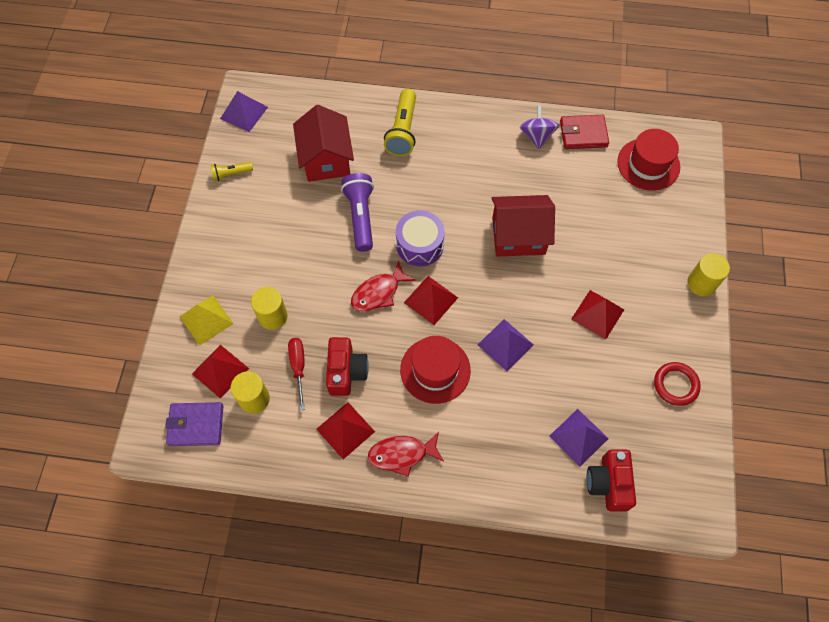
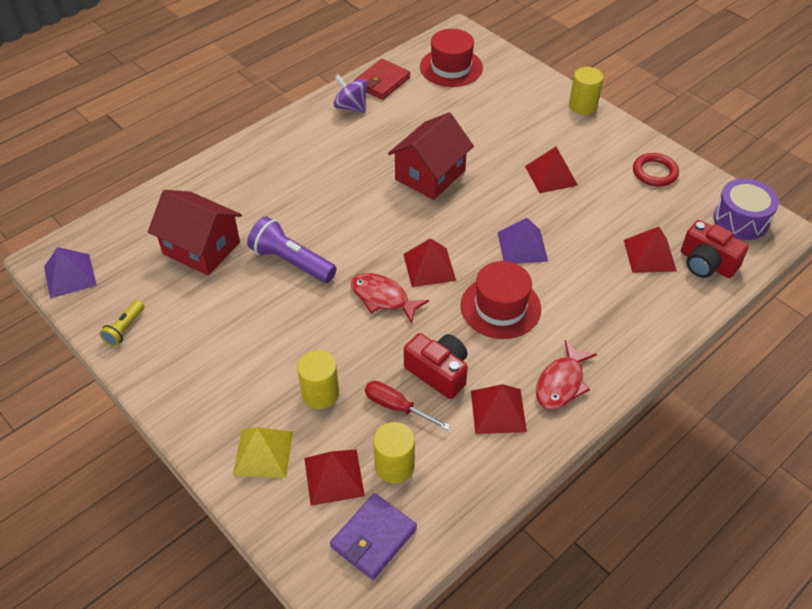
camera: 50 degrees left, 15 degrees down
(378, 292) = (383, 298): red fish -> red fish turned 120 degrees clockwise
(403, 131) = (241, 180): yellow flashlight -> none
(419, 245) = (367, 240): purple drum -> purple drum (740, 220)
(579, 437) = (649, 255): purple pyramid -> red pyramid

